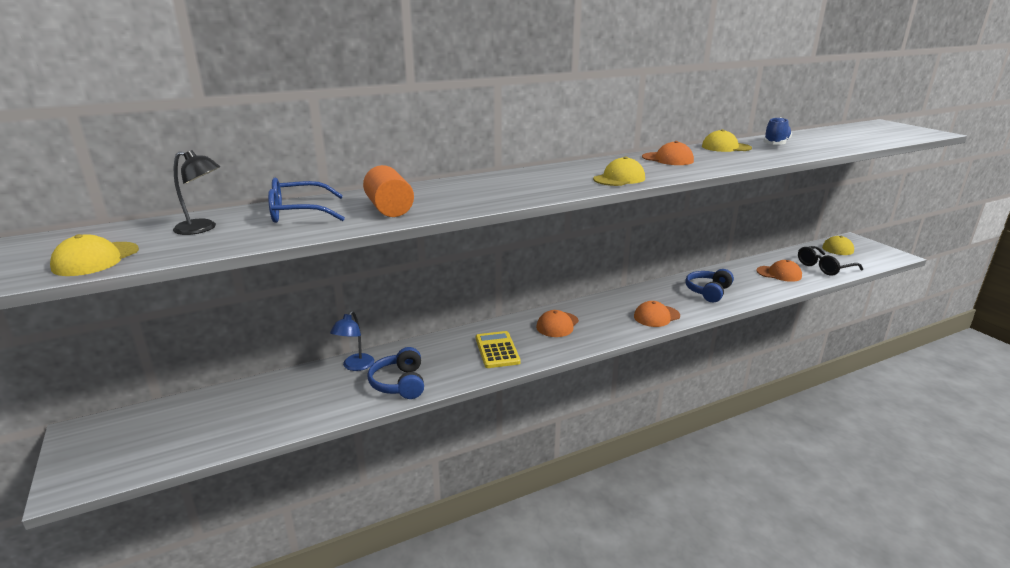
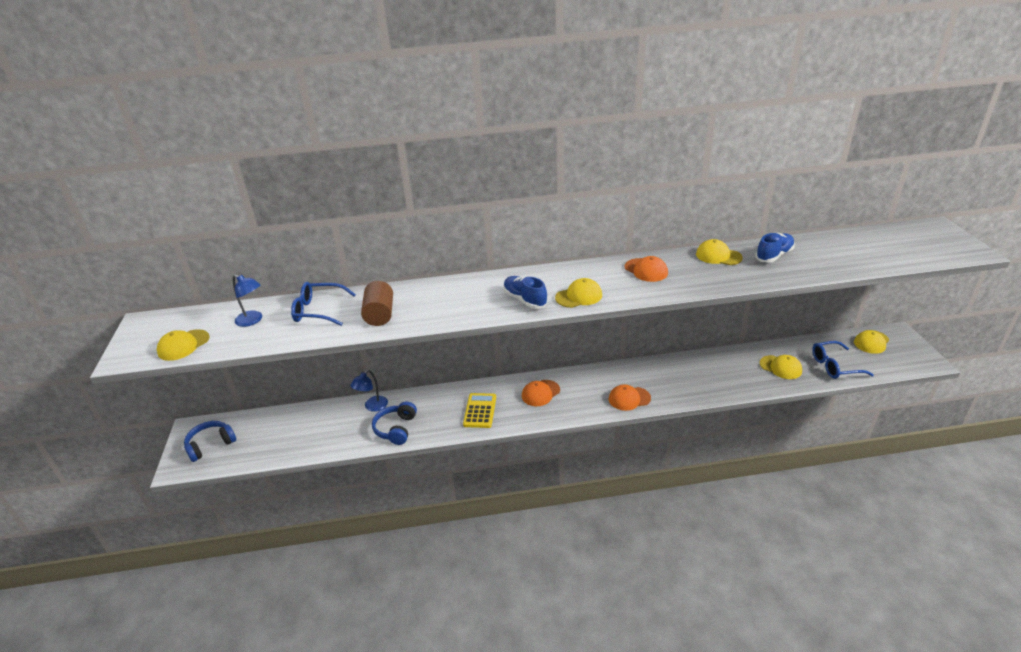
camera: 20 degrees right, 10 degrees up
(202, 228) = (253, 320): black lamp -> blue lamp
(389, 209) = (380, 315): orange cylinder -> brown cylinder
(561, 185) = (524, 300): none -> blue shoe
(708, 292) = (695, 378): blue headphones -> blue headphones (210, 445)
(779, 274) = (780, 367): orange cap -> yellow cap
(824, 267) = (835, 366): black glasses -> blue glasses

